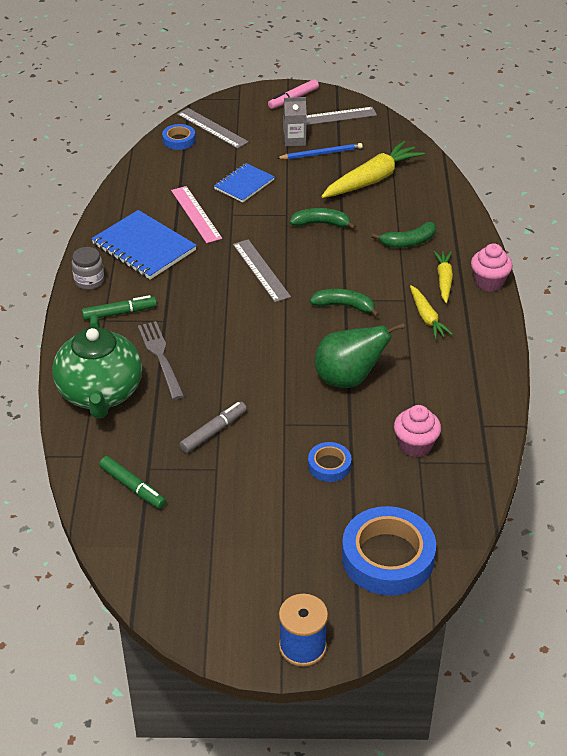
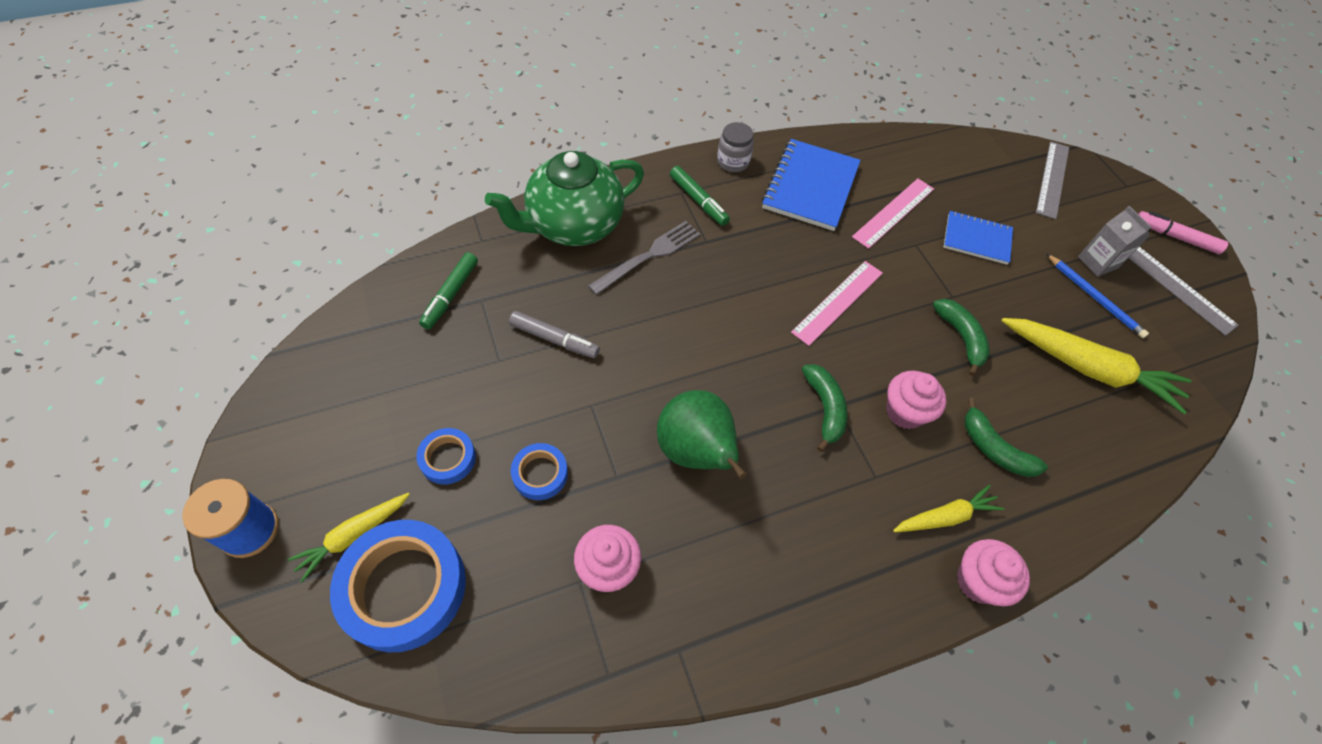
camera: 65 degrees right, 15 degrees up
(179, 140) = (1007, 158): blue tape -> blue tape (448, 458)
(261, 270) = (837, 302): grey ruler -> pink ruler
(364, 270) = (905, 412): none -> pink cupcake
(427, 318) = (856, 515): yellow carrot -> yellow carrot (353, 536)

